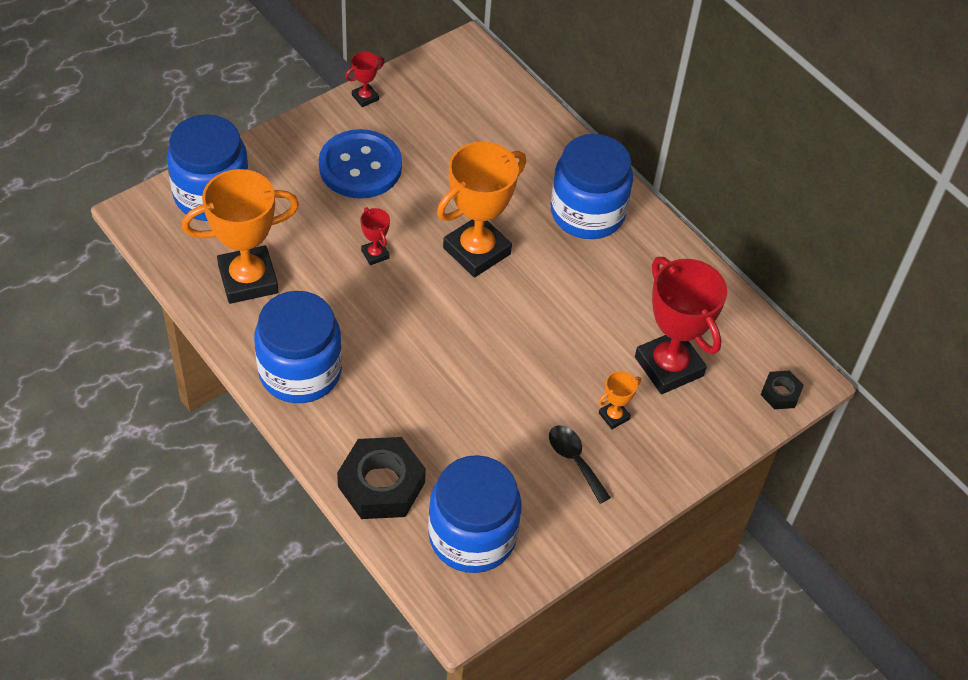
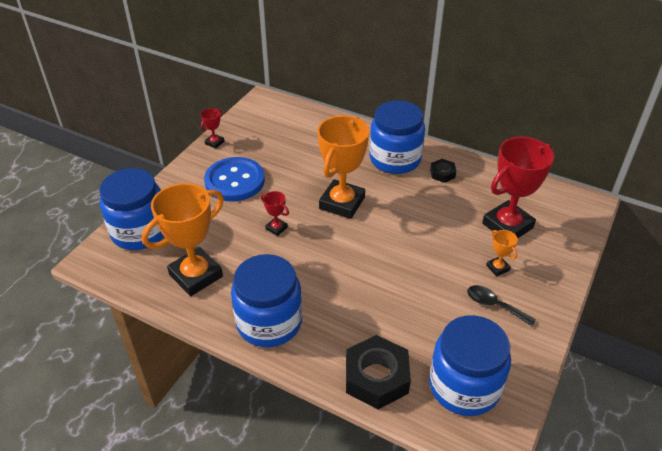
camera: 20 degrees left, 10 degrees down
(614, 416) = (497, 268): orange trophy -> orange trophy turned 60 degrees counterclockwise
(669, 366) = (507, 226): red trophy -> red trophy turned 75 degrees counterclockwise
(780, 393) = (583, 216): black nut -> black nut (442, 173)

